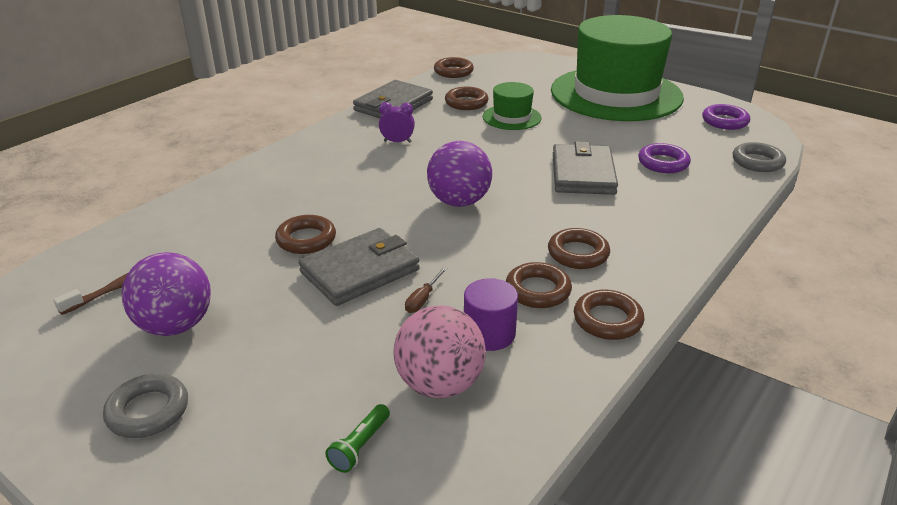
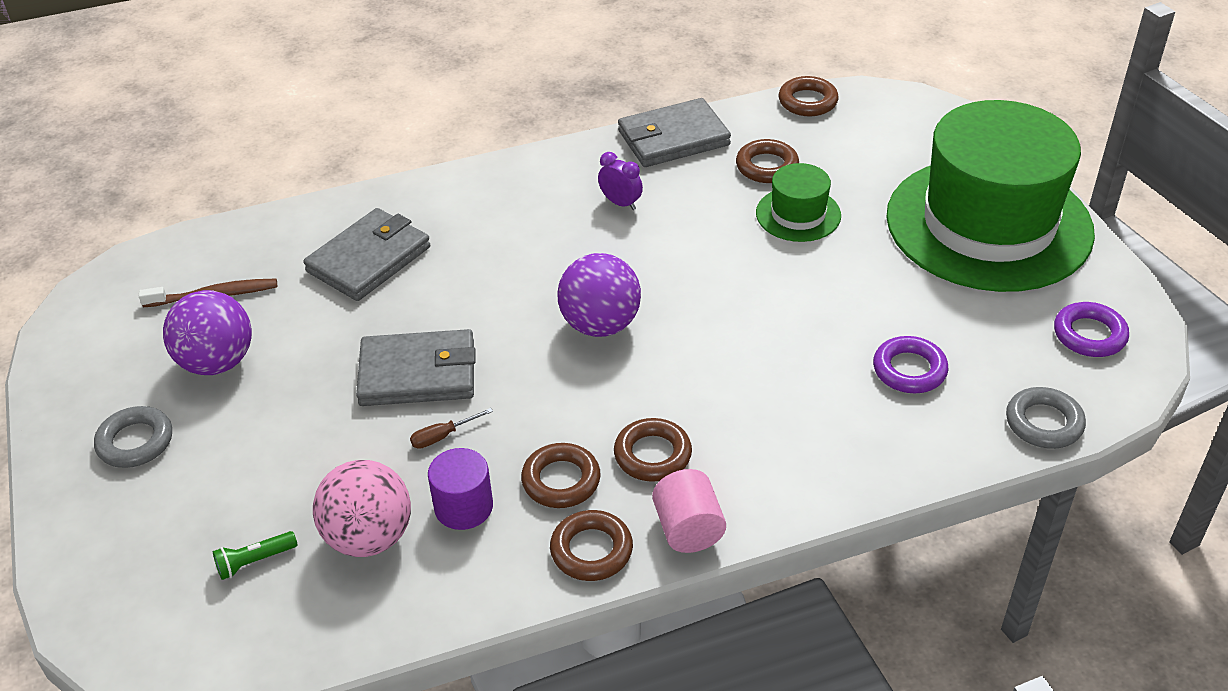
camera: 35 degrees right, 10 degrees up
(306, 239) = (404, 309): brown ring -> none
(583, 174) = (786, 344): grey wallet -> grey wallet (369, 259)
(650, 282) = (688, 529): none -> pink cylinder

